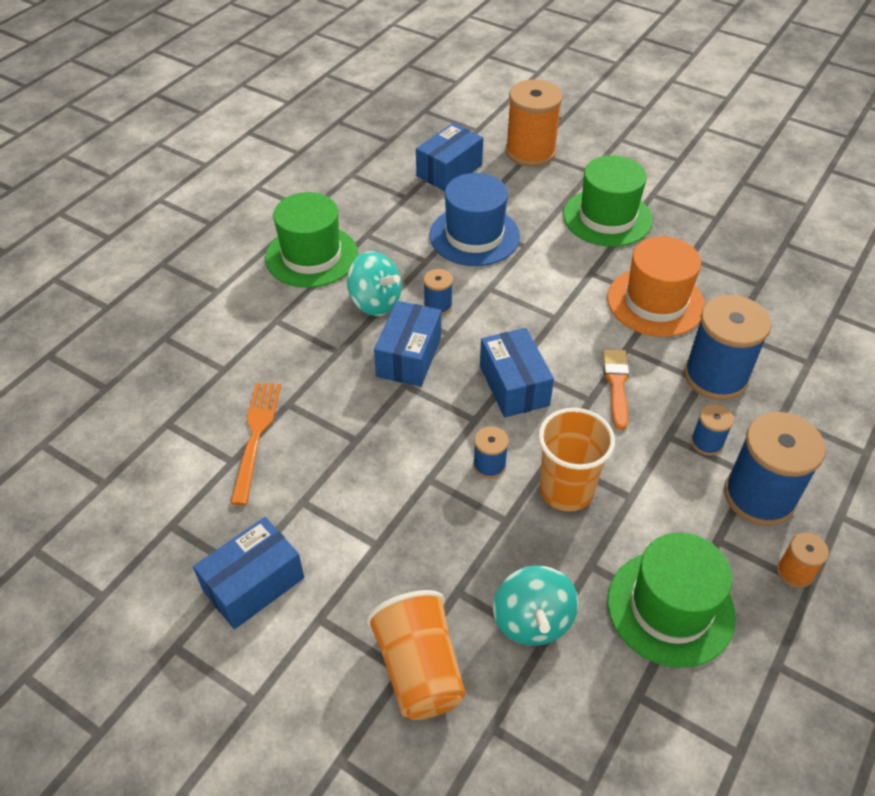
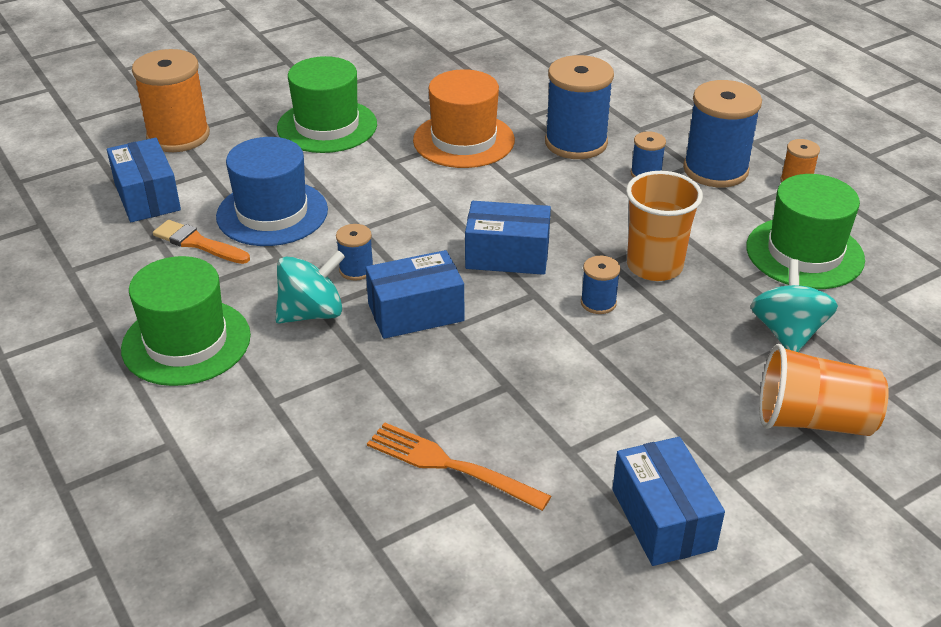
camera: 65 degrees left, 10 degrees down
(409, 357) = (415, 312): blue box -> blue box turned 60 degrees counterclockwise
(532, 620) = (787, 333): turquoise spinning top -> turquoise spinning top turned 105 degrees counterclockwise
(616, 384) = (549, 196): orange brush -> orange brush (198, 243)

